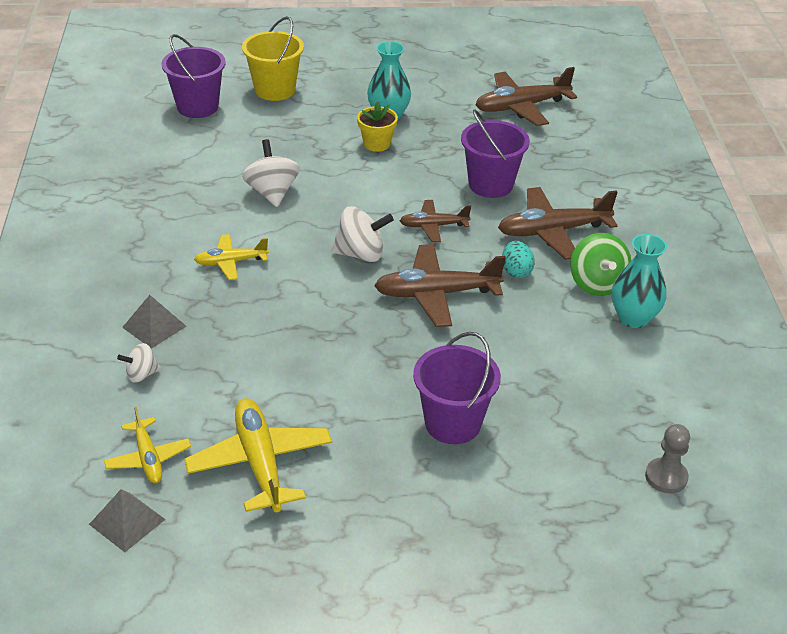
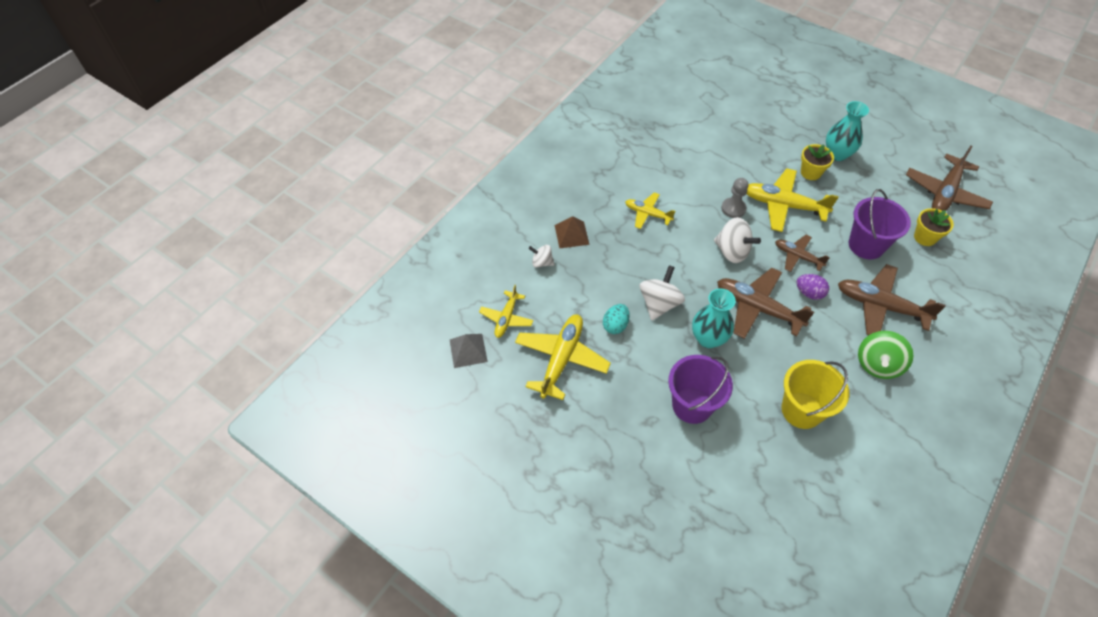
camera: 40 degrees right, 15 degrees up
(154, 326) = (571, 234): grey pyramid -> brown pyramid
(197, 107) = (714, 87): purple bucket -> none
(272, 192) = (711, 176): white spinning top -> white spinning top (659, 304)
(275, 90) = (774, 97): yellow bucket -> yellow bucket (801, 410)
(376, 186) = (783, 205): none -> yellow plane
(475, 254) = (809, 293): none -> purple egg
(516, 271) = (826, 322): turquoise egg -> turquoise egg (615, 325)
(521, 107) = (945, 193): brown plane -> brown plane turned 75 degrees counterclockwise
(538, 153) = (925, 237): none -> yellow flower pot
(633, 318) = (881, 406): turquoise vase -> turquoise vase (708, 338)
(666, 477) = (799, 533): grey pawn -> grey pawn (733, 208)

